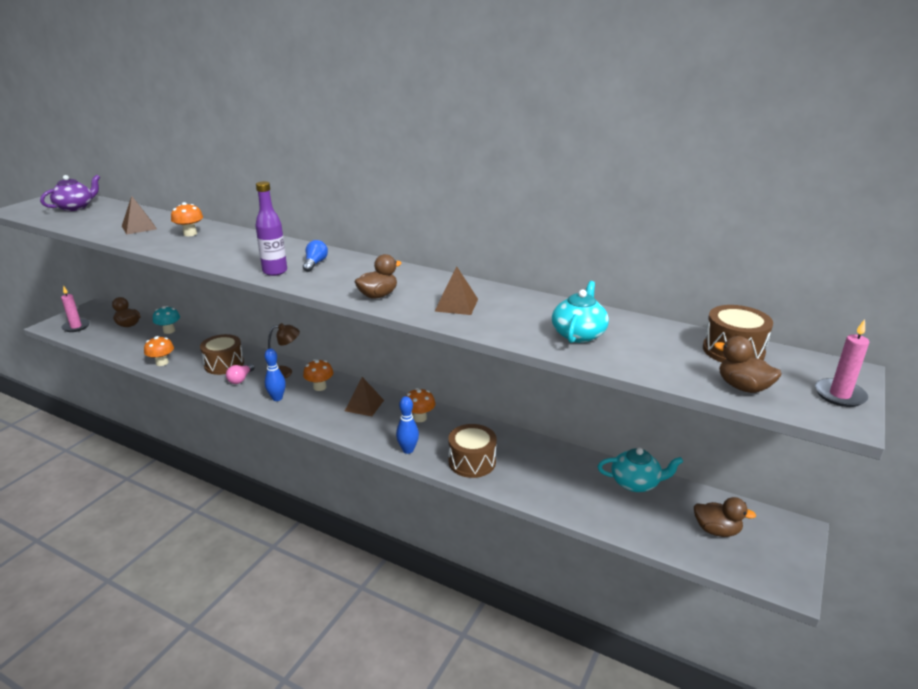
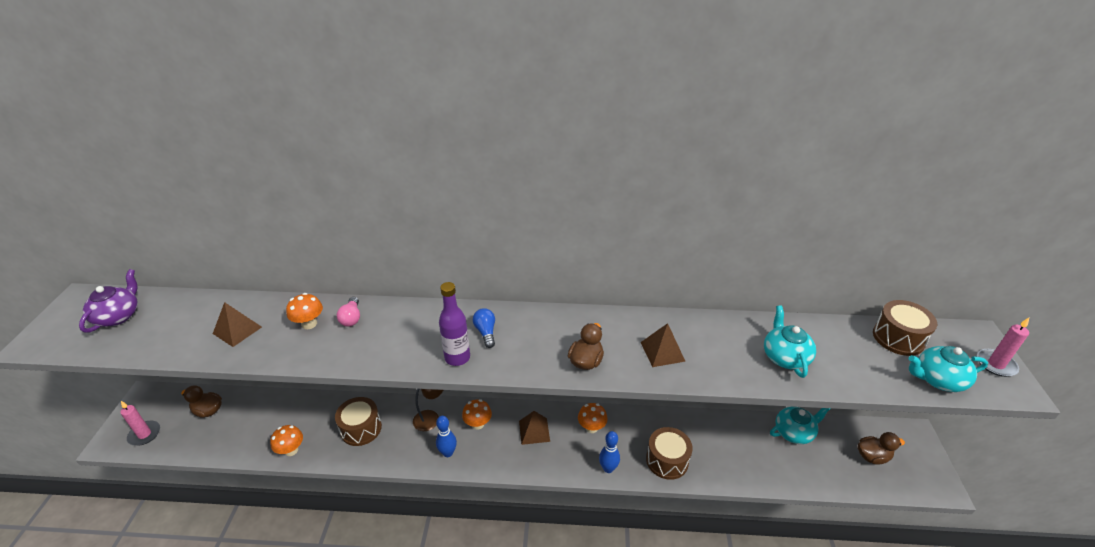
camera: 25 degrees left, 10 degrees up
(169, 331) = (264, 403): turquoise mushroom -> none
(241, 379) = (393, 442): pink light bulb -> pink light bulb (351, 318)
(743, 387) = (938, 379): brown duck -> turquoise teapot

